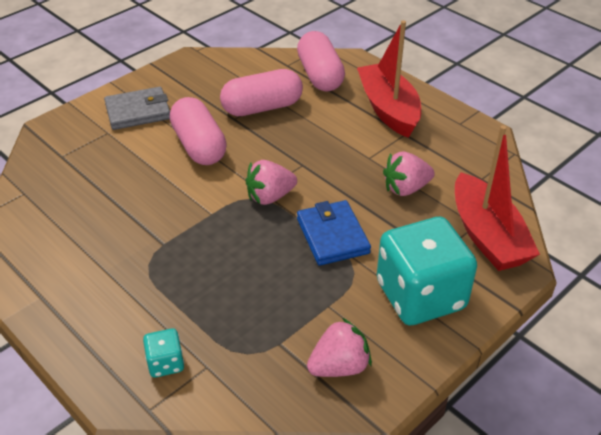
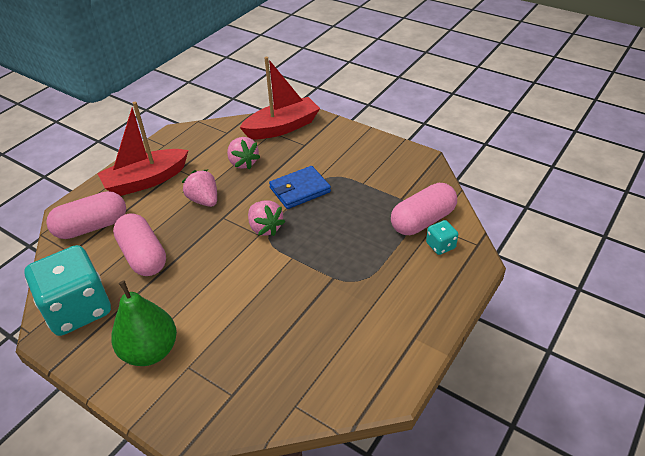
camera: 100 degrees left, 0 degrees up
(138, 111) = (150, 351): grey wallet -> green pear
(199, 146) = (204, 286): pink capsule -> pink capsule (422, 221)
(339, 366) = (407, 172): pink strawberry -> pink strawberry (204, 200)
(420, 295) = (341, 148): turquoise dice -> turquoise dice (78, 309)

